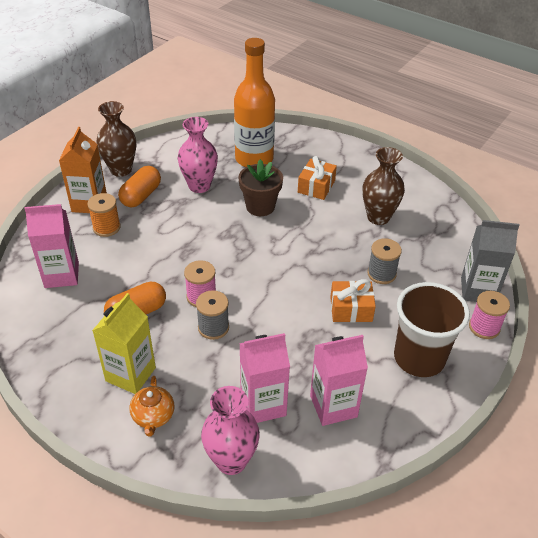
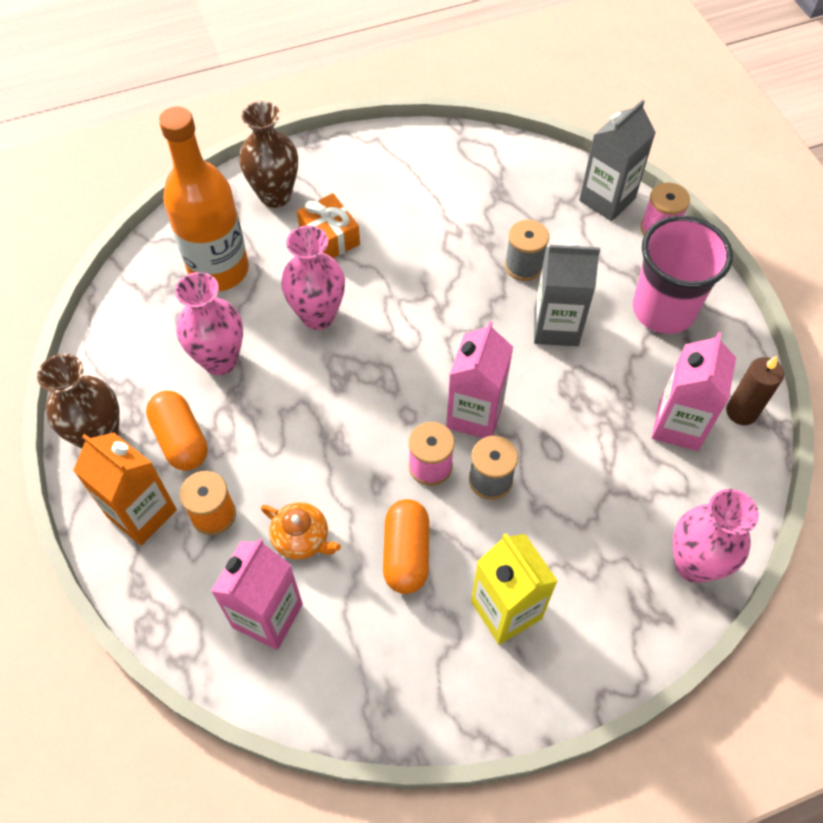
camera: 55 degrees left, 15 degrees up
(153, 416) = (586, 615): orange teapot -> orange teapot (302, 539)
(260, 206) = (318, 316): brown flower pot -> pink vase
(263, 404) = (637, 491): pink carton -> pink carton (475, 415)
(351, 309) = (556, 327): orange gift -> grey carton
(377, 439) = (741, 412): none -> brown candle
(378, 217) = (432, 211): brown vase -> brown vase (275, 195)
(419, 358) = (663, 310): brown cup -> pink cup

